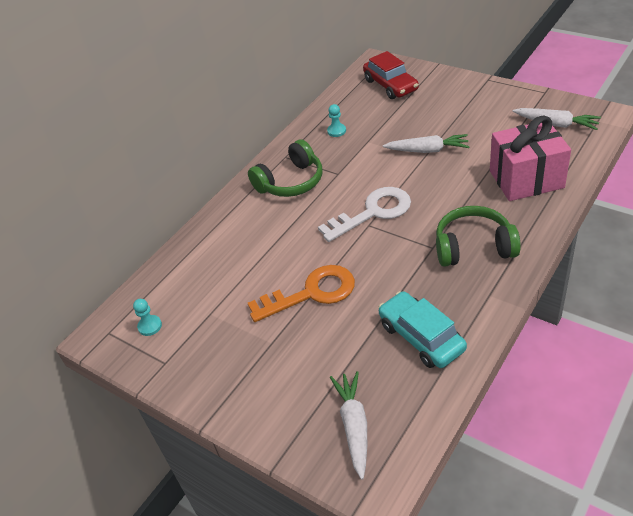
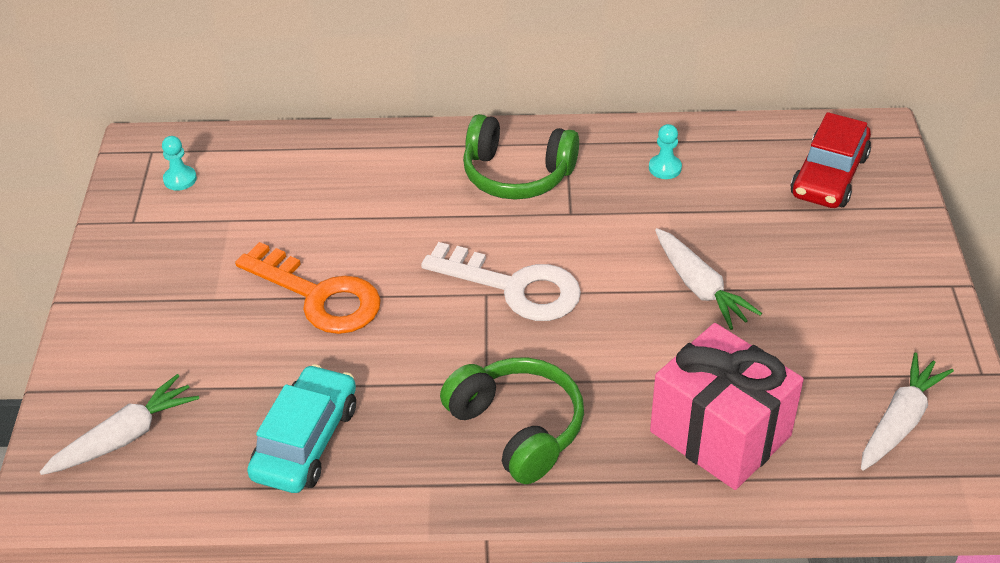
camera: 50 degrees right, 0 degrees up
(556, 124) = (900, 421): white carrot -> white carrot turned 135 degrees counterclockwise

